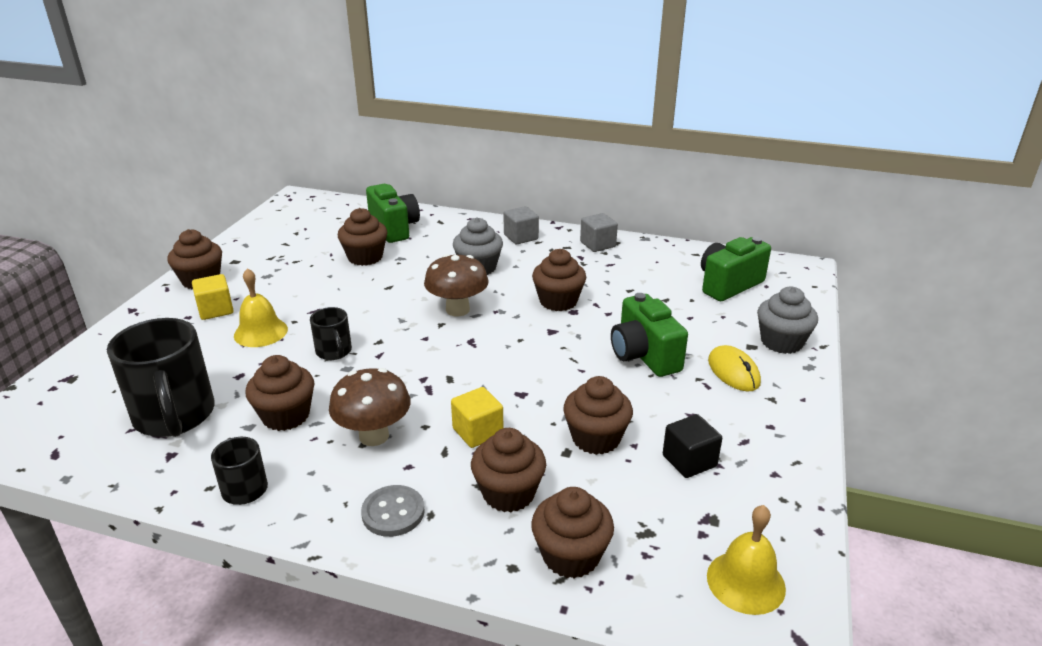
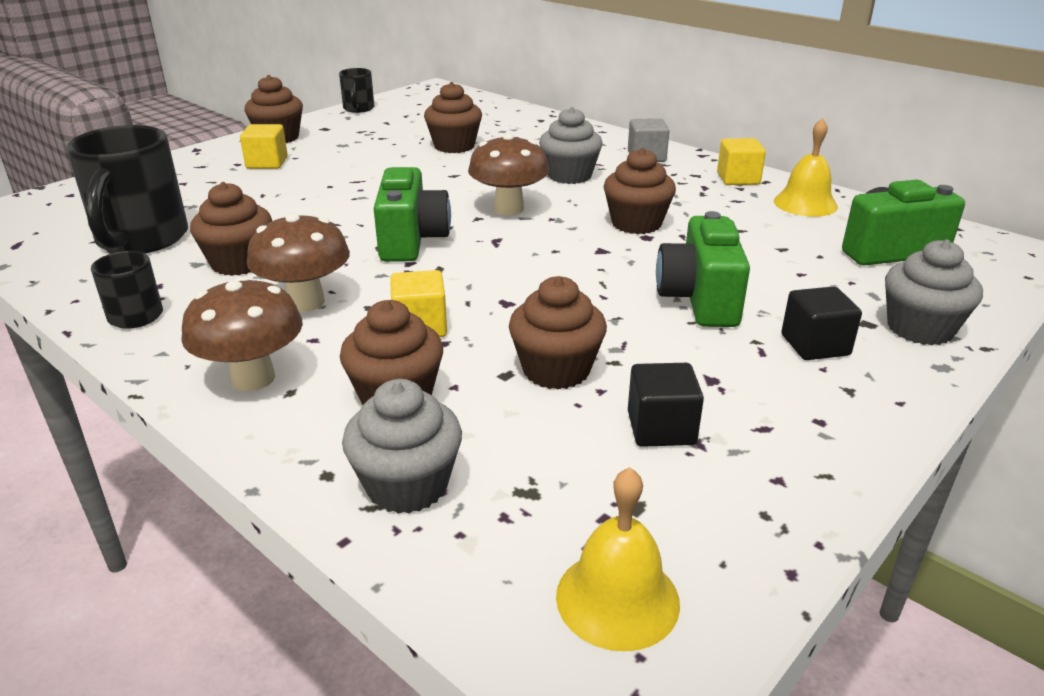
camera: 25 degrees right, 0 degrees up
(260, 332) = (289, 188): yellow bell -> yellow bell (805, 203)
(334, 352) = (341, 219): black mug -> black mug (358, 109)
(393, 512) = (253, 378): grey button -> brown mushroom
(394, 228) = (509, 127): green camera -> green camera (412, 241)
(571, 556) = (407, 485): brown cupcake -> grey cupcake
(597, 244) = (738, 179): grey cube -> yellow cube
(733, 372) = (815, 345): yellow mouse -> black cube

